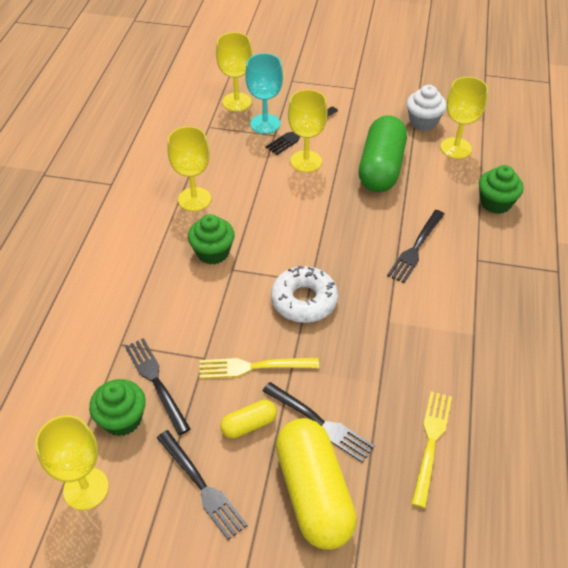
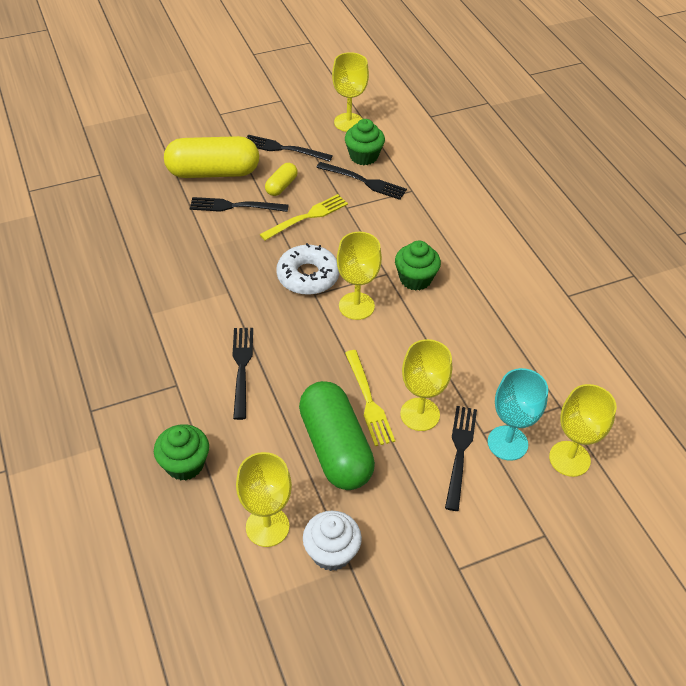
camera: 145 degrees right, 0 degrees up
(194, 199) = (481, 317): yellow goblet -> yellow goblet (356, 306)
(314, 493) = (213, 172): yellow capsule -> yellow capsule turned 45 degrees counterclockwise
(431, 442) = (151, 227): yellow fork -> yellow fork (369, 401)

